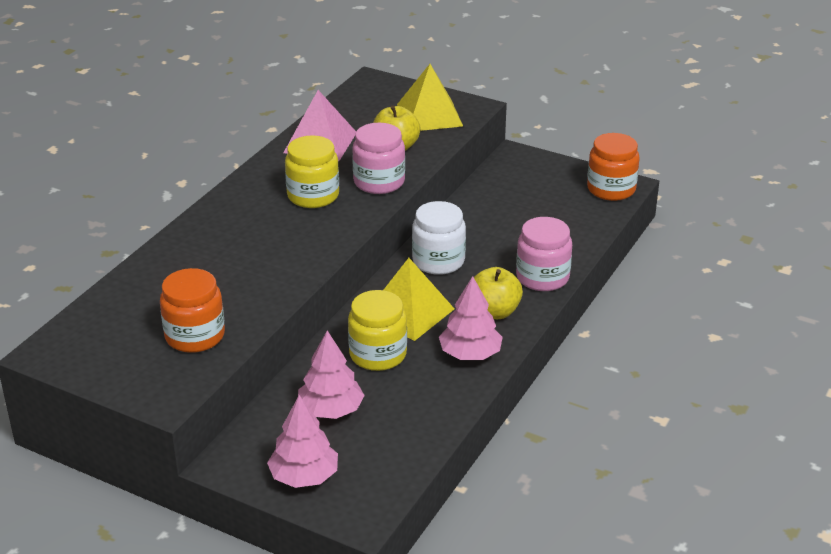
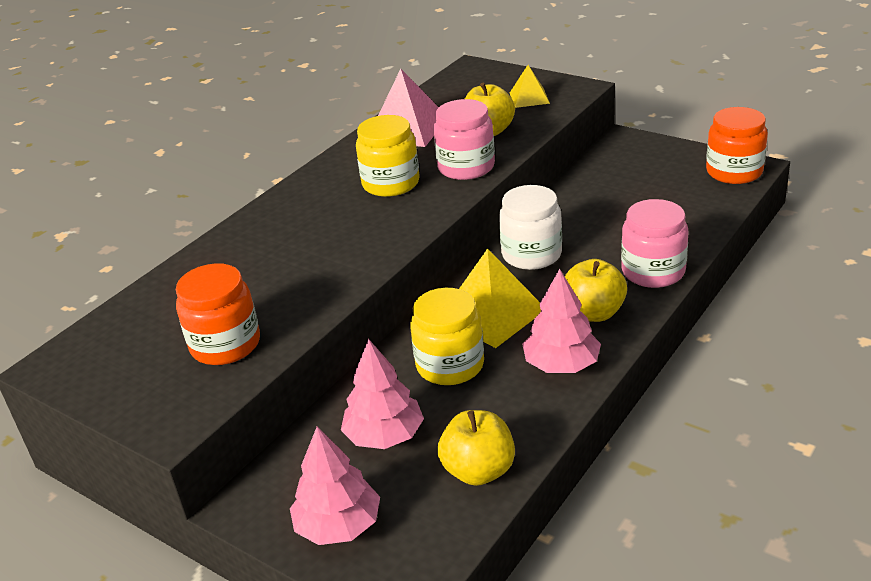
camera: 10 degrees right, 0 degrees up
(410, 435) = (478, 471): none -> yellow apple
(429, 115) = (529, 98): yellow pyramid -> yellow pyramid, size x0.57

